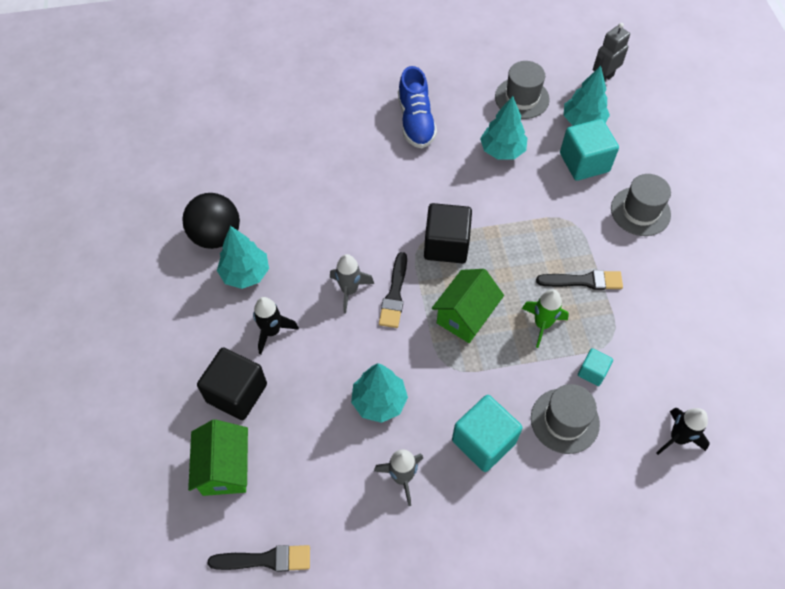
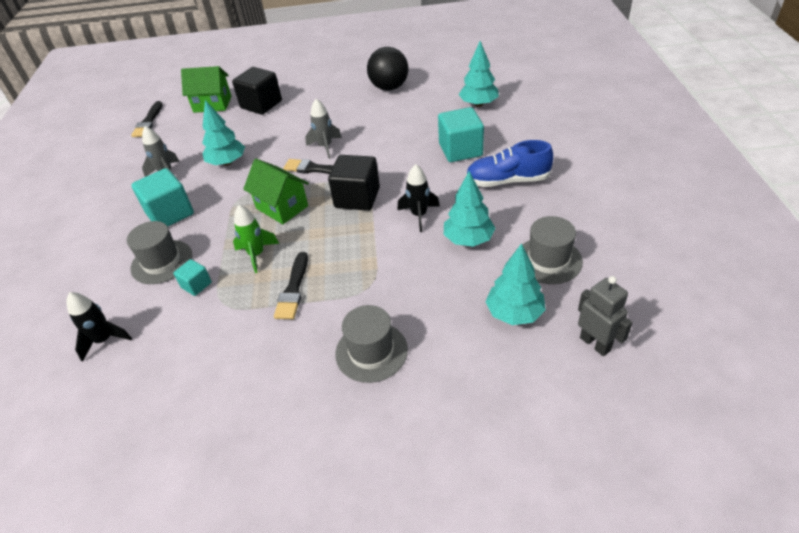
camera: 100 degrees right, 15 degrees down
(245, 273) = (353, 101): turquoise tree -> turquoise tree (478, 104)
(272, 331) = (302, 115): black rocket -> black rocket (419, 215)
(584, 162) = (449, 307): turquoise cube -> turquoise cube (460, 150)

